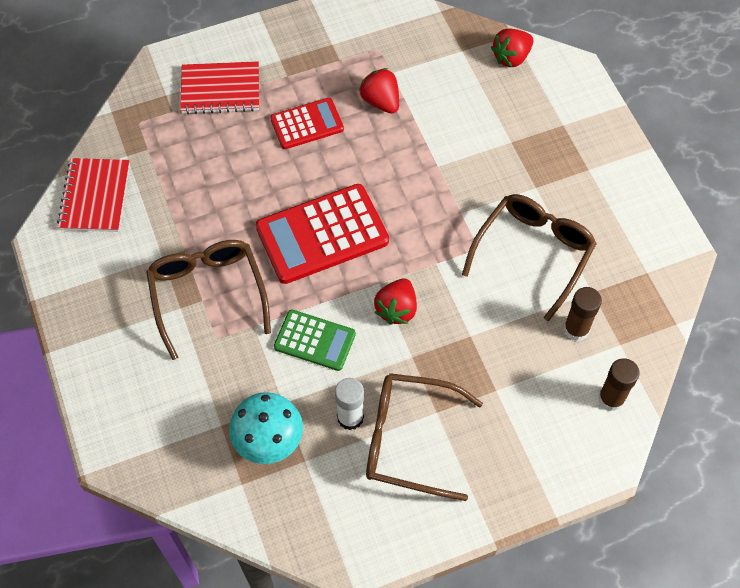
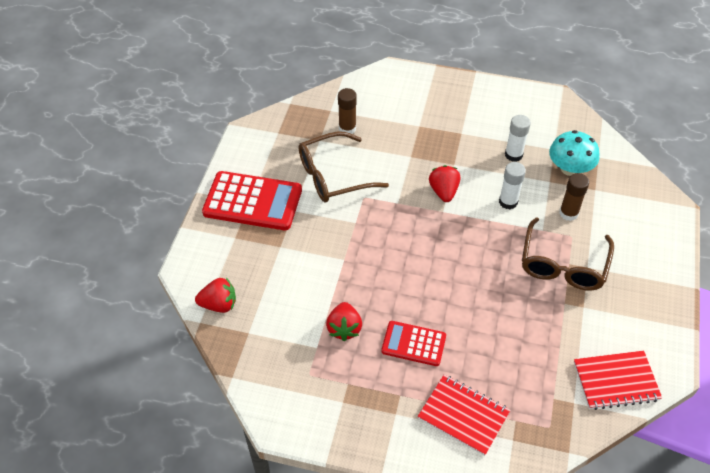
camera: 145 degrees left, 10 degrees down
(95, 197) = (616, 381): red notebook -> red notebook turned 45 degrees clockwise
(314, 340) = (508, 202): green calculator -> white glue stick
(322, 234) = (459, 259): red calculator -> red calculator (252, 202)
(396, 309) = (443, 191): red strawberry -> red strawberry turned 60 degrees counterclockwise
(408, 439) = (487, 129): brown glasses -> none
(611, 398) = (360, 92): brown glue stick -> brown glue stick (568, 213)

